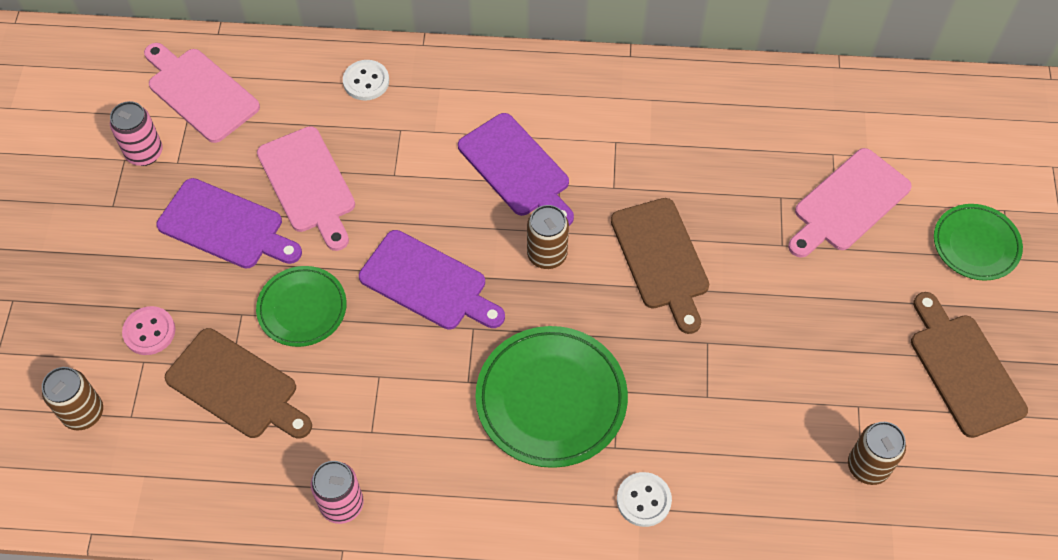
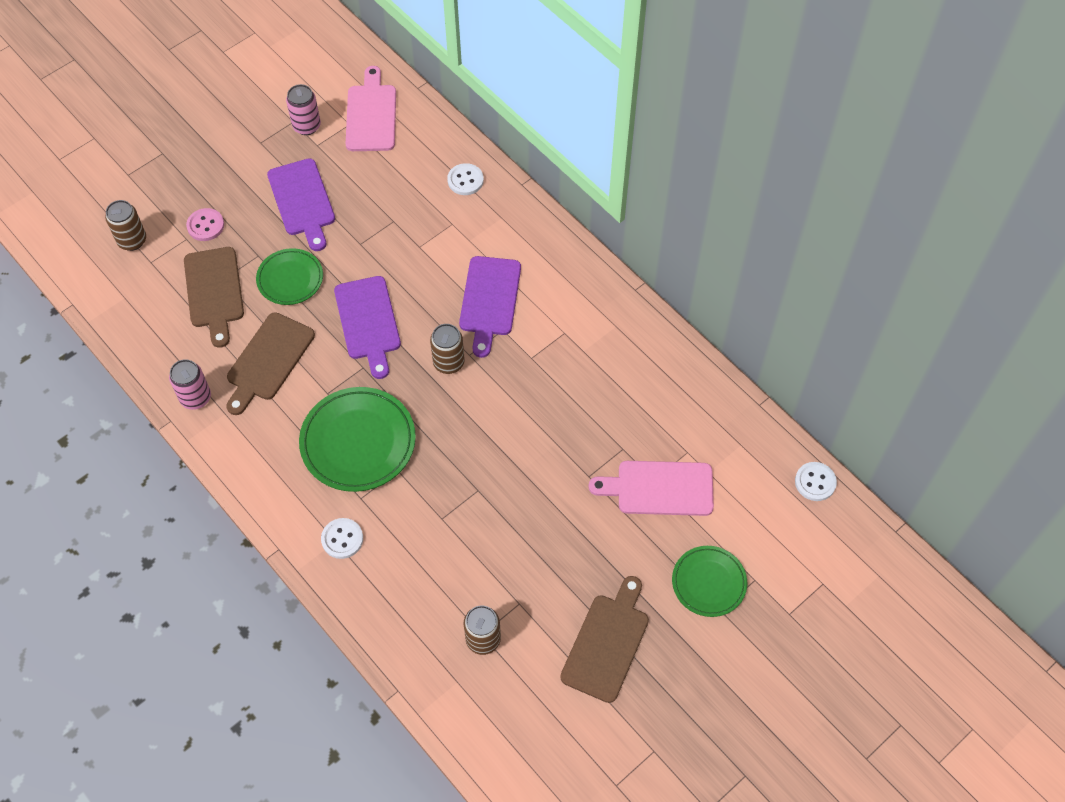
camera: 45 degrees right, 0 degrees up
(308, 184) = (369, 214): pink cutting board -> none
(661, 259) = (509, 421): brown cutting board -> brown cutting board (268, 360)
(952, 92) = (815, 482): none -> white button

